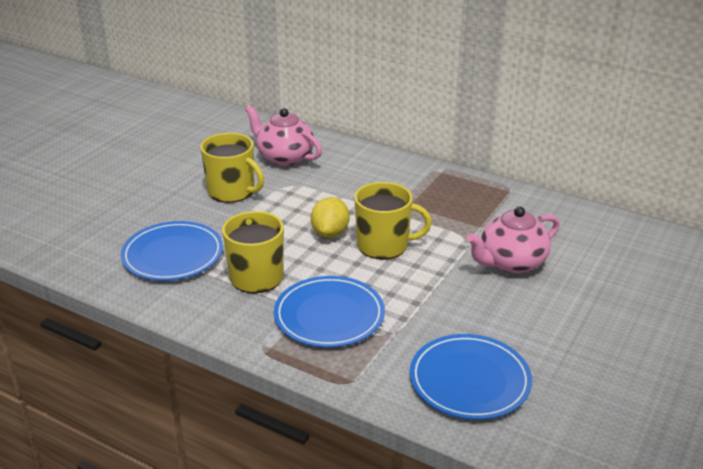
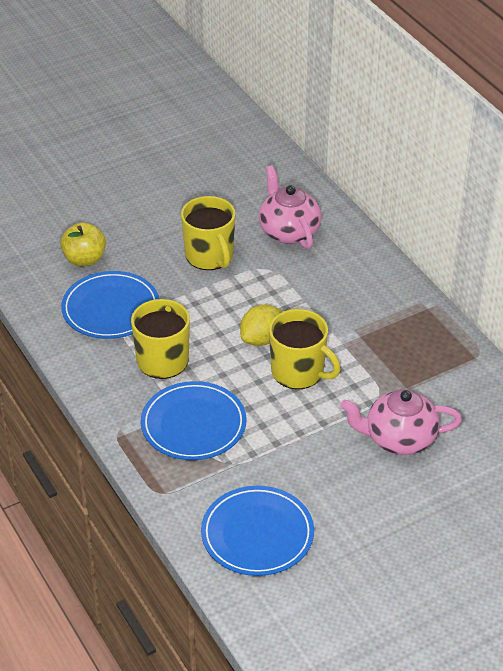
camera: 30 degrees right, 10 degrees up
(117, 227) = (84, 259): none -> yellow apple

